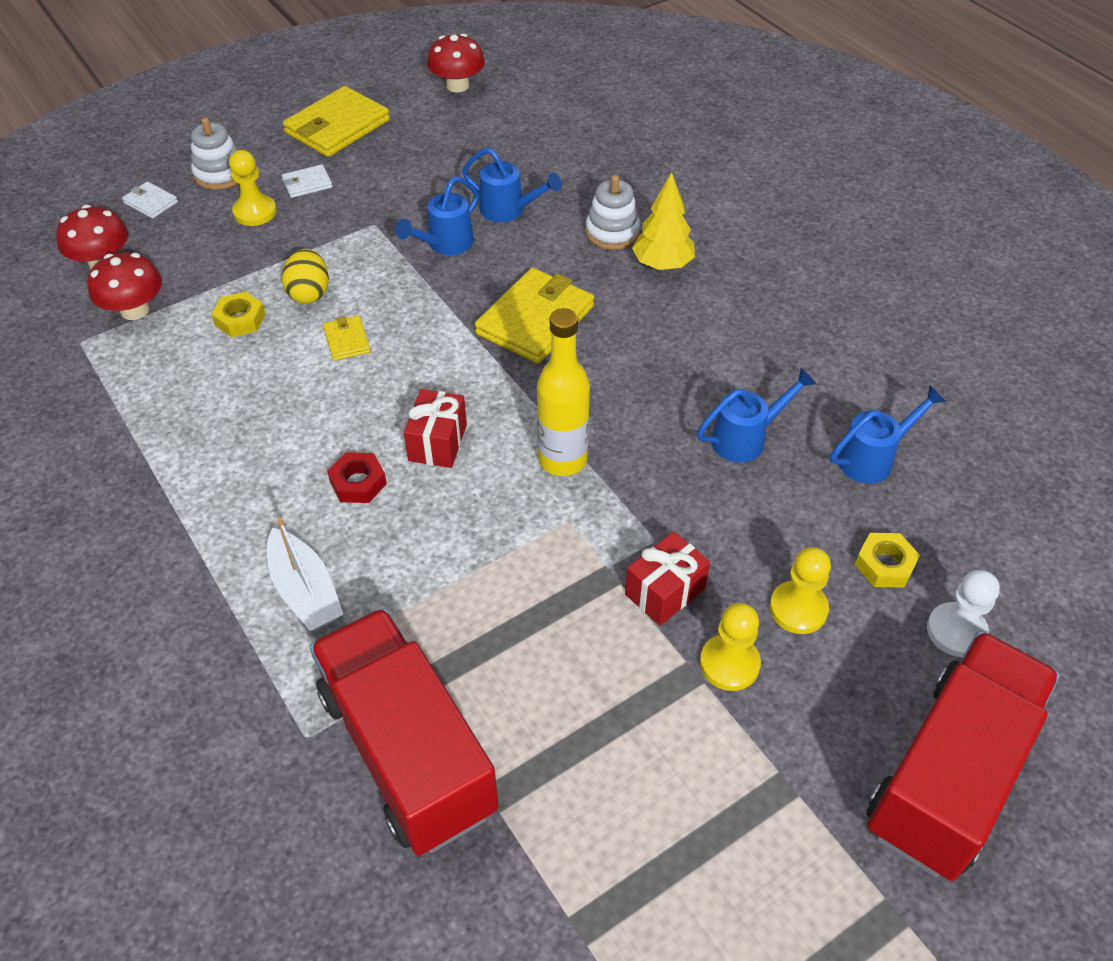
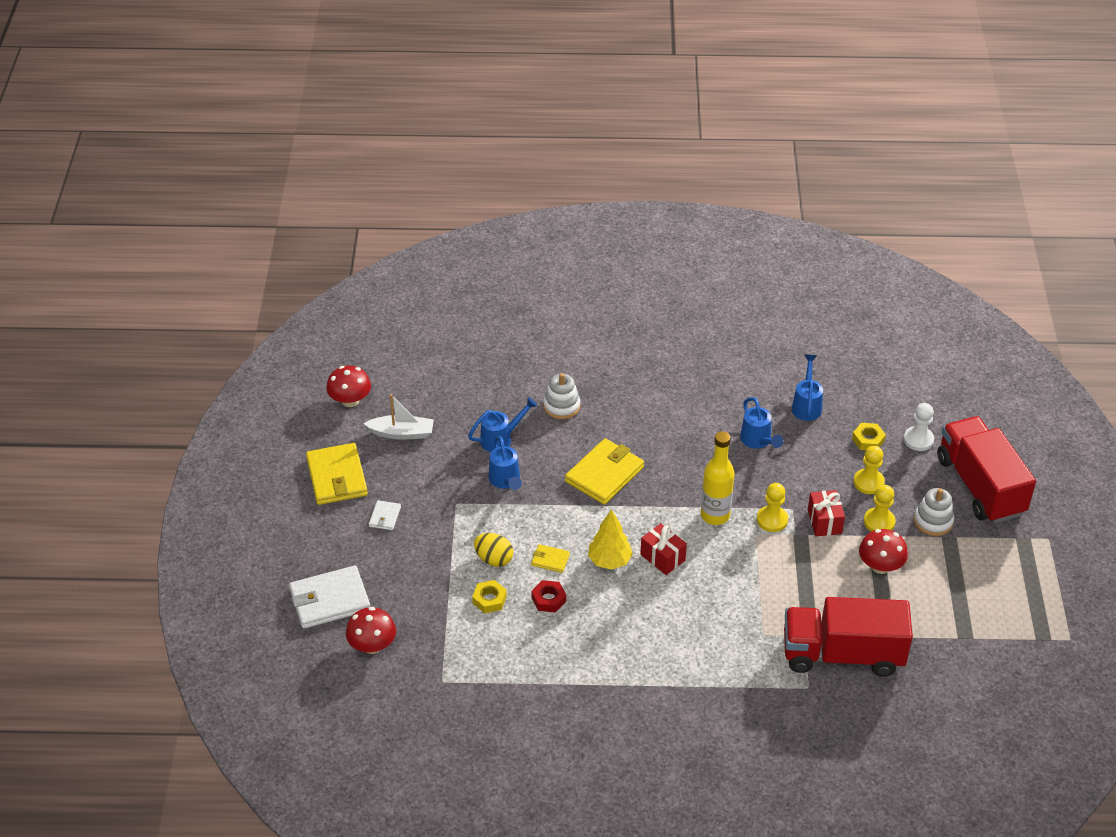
camera: 55 degrees left, 5 degrees down
(135, 310) = (435, 645): red mushroom -> red mushroom (880, 566)
(151, 202) = (329, 600): white wallet -> white wallet, size x2.09
(220, 174) = (332, 554): white stacking toy -> white stacking toy (933, 521)
(255, 212) = (390, 553): yellow pawn -> yellow pawn (772, 520)
(305, 591) = (721, 653): white boat -> white boat (401, 433)
(358, 483) = (664, 602): red nut -> red nut (548, 599)
(535, 320) = (604, 474): yellow wallet -> yellow wallet turned 60 degrees clockwise
(662, 264) = (607, 401): yellow tree -> yellow tree (609, 561)
(746, 438) = (758, 441): blue watering can -> blue watering can turned 150 degrees clockwise

